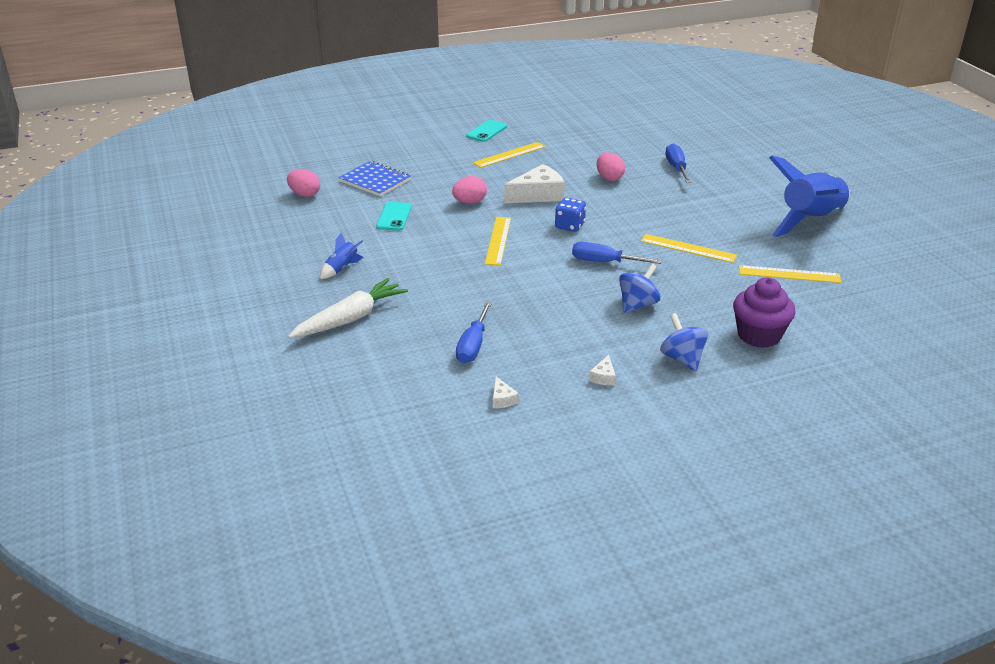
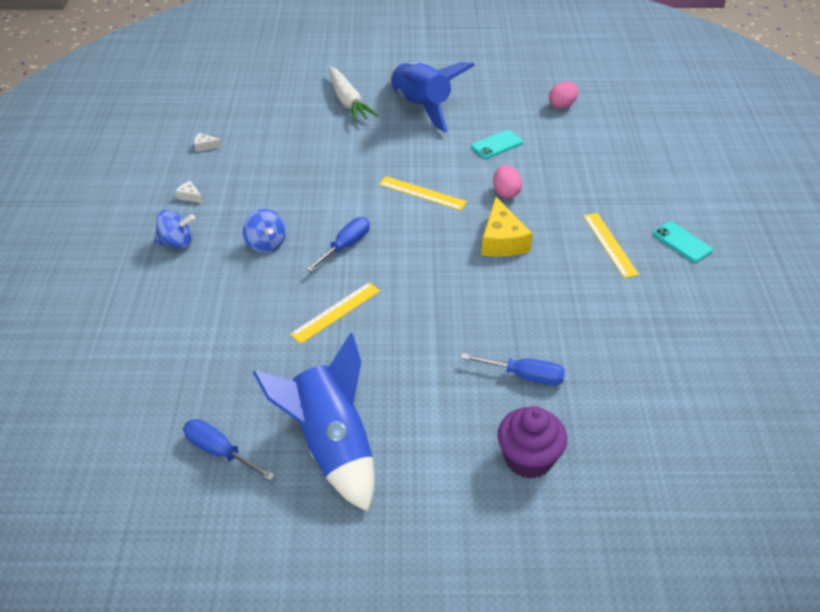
camera: 110 degrees right, 10 degrees up
(342, 269) = (421, 107): blue rocket -> blue rocket, size x2.49
(375, 180) = (576, 146): blue notebook -> none
(394, 217) = (497, 145): turquoise phone -> turquoise phone turned 60 degrees counterclockwise
(473, 345) = (275, 147): blue screwdriver -> blue screwdriver (220, 452)
(538, 195) = (502, 240): white cheese -> yellow cheese
(569, 226) = (426, 244): blue dice -> none
(609, 178) = (520, 306): pink egg -> none
(759, 335) = (169, 301): purple cupcake -> purple cupcake (528, 459)
(789, 274) = (241, 369): yellow ruler -> none

